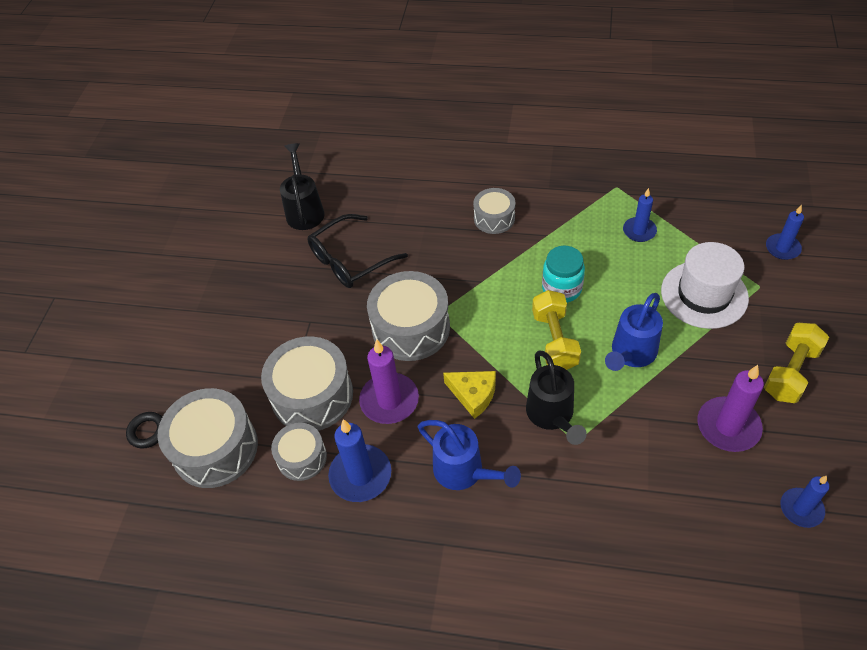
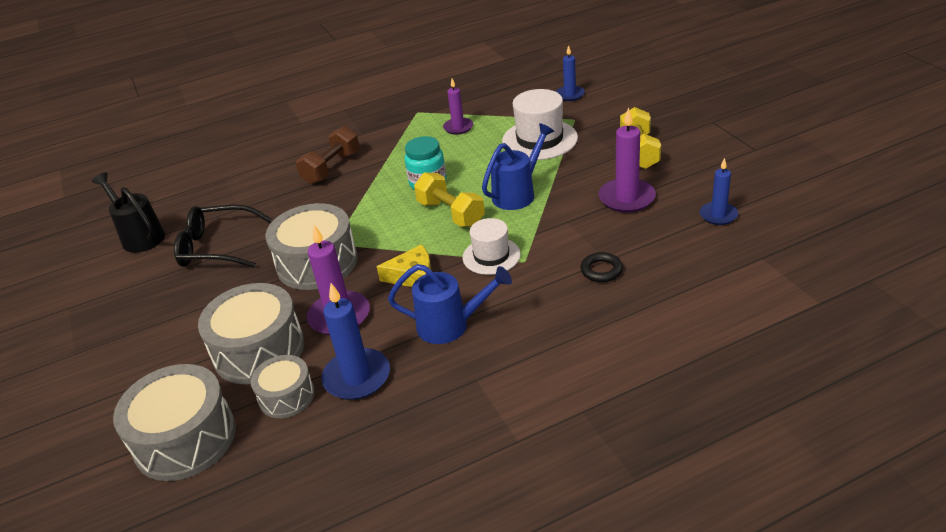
camera: 35 degrees left, 15 degrees down
(147, 432) = (91, 468): black ring -> black ring (601, 270)
(350, 260) = (217, 247): black glasses -> black glasses turned 75 degrees clockwise
(494, 218) = (331, 168): grey drum -> brown dumbbell
(552, 416) = (491, 256): black watering can -> white hat
(631, 354) = (518, 193): blue watering can -> blue watering can turned 135 degrees counterclockwise
(639, 231) = (458, 127): blue candle -> purple candle

